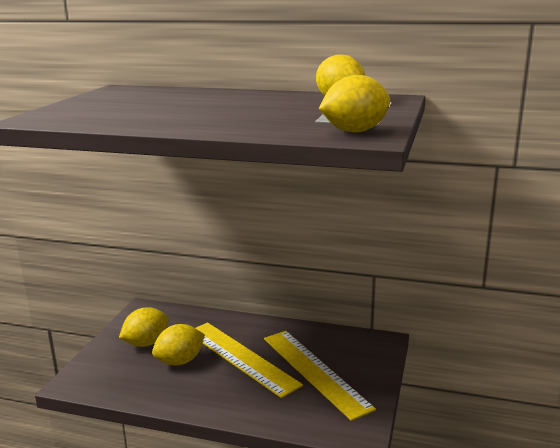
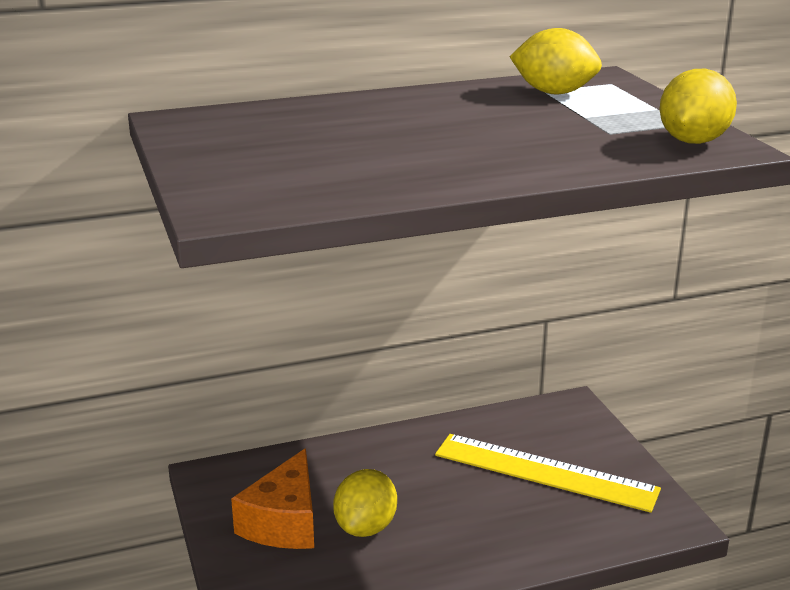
camera: 35 degrees left, 5 degrees up
(146, 343) = (284, 522): yellow lemon -> orange cheese
(241, 357) = (437, 490): yellow ruler -> none

